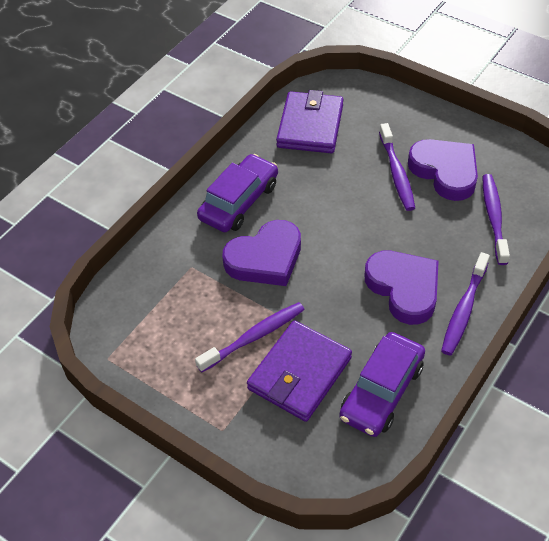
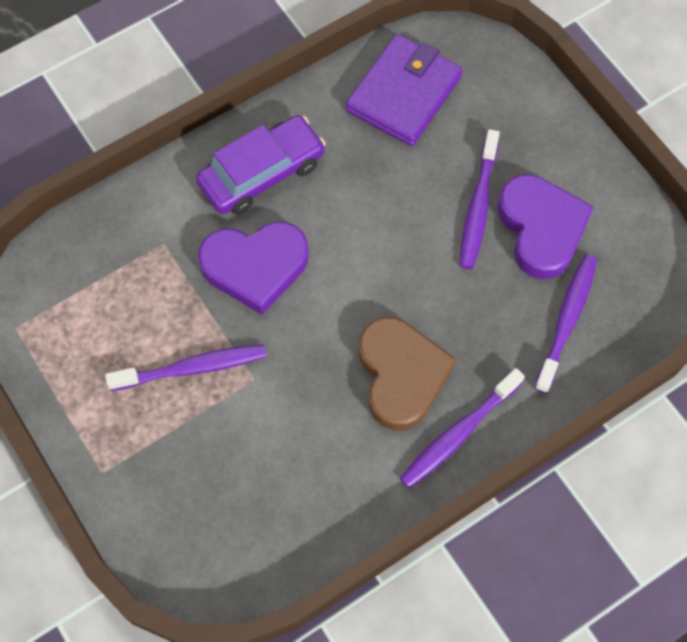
camera: 20 degrees right, 15 degrees up
(299, 373) = (221, 437): purple wallet -> none
(381, 391) = (304, 499): purple car -> none
(404, 288) = (401, 375): purple heart -> brown heart

